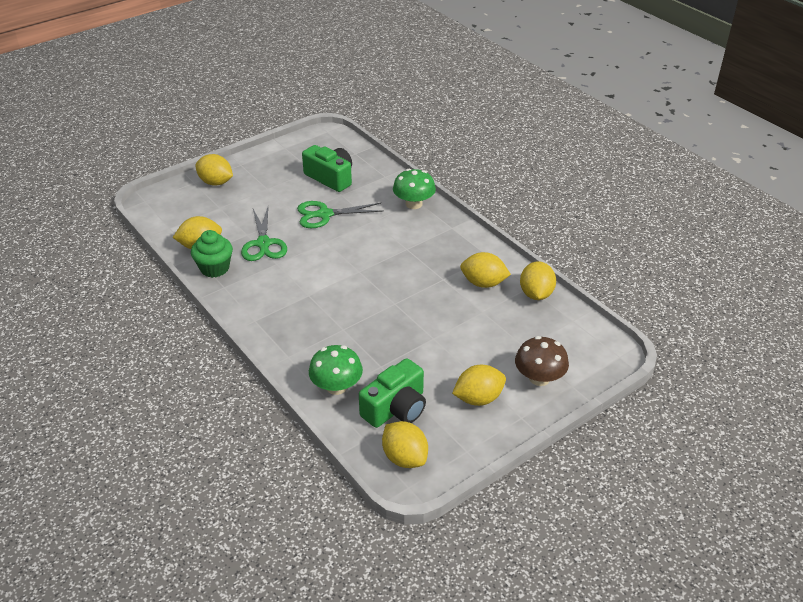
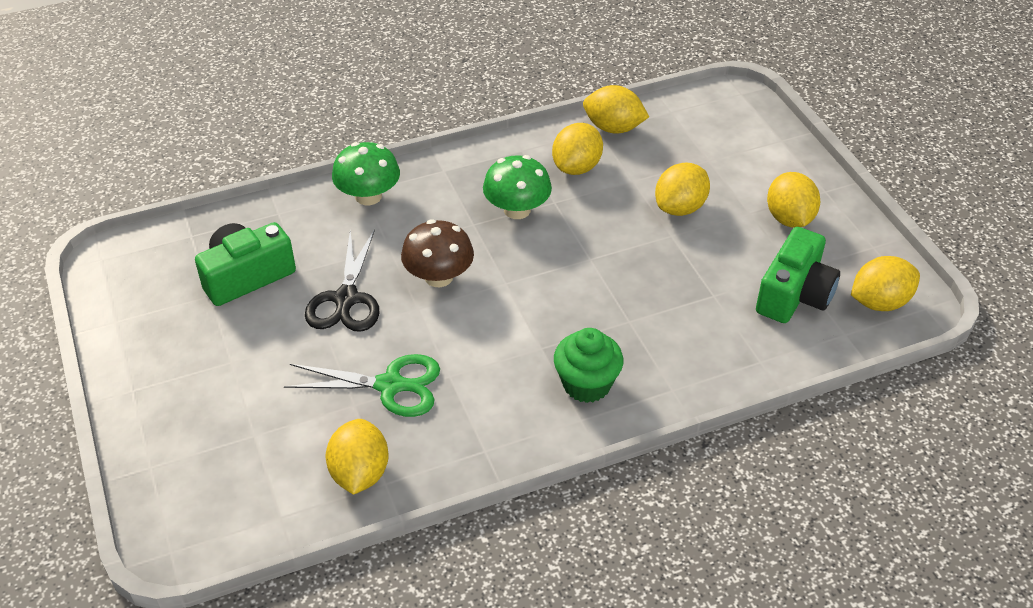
camera: 75 degrees left, 5 degrees up
(214, 268) = (430, 458): green cupcake -> green cupcake (586, 384)
(216, 182) = (171, 433): yellow lemon -> yellow lemon (680, 208)
(325, 214) = (346, 299): green scissors -> black scissors
(336, 386) = (744, 346): green mushroom -> green mushroom (517, 210)
(396, 408) = (794, 294): green camera -> green camera turned 60 degrees clockwise
(539, 378) = (764, 162): brown mushroom -> brown mushroom (439, 277)

